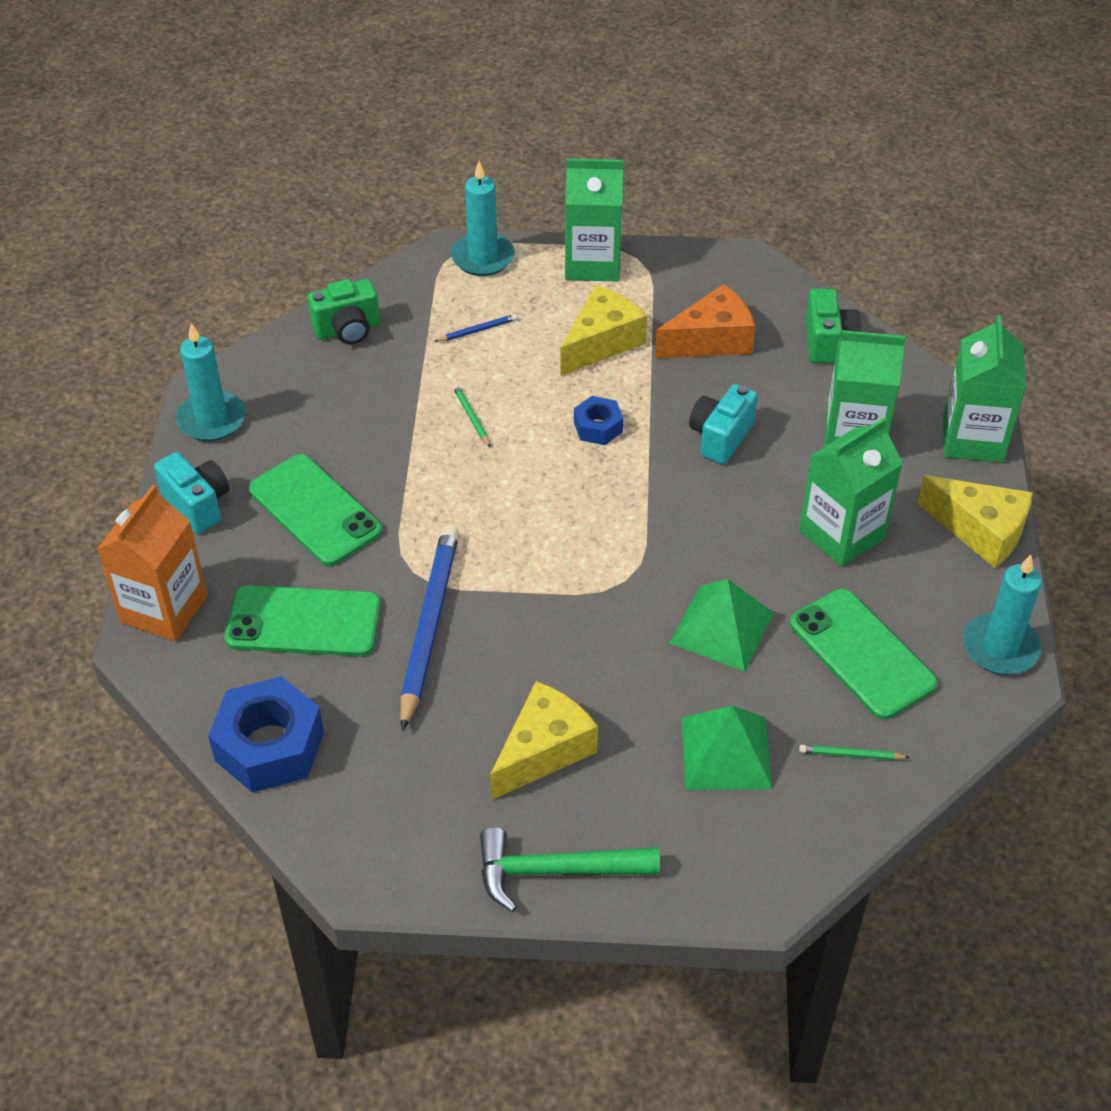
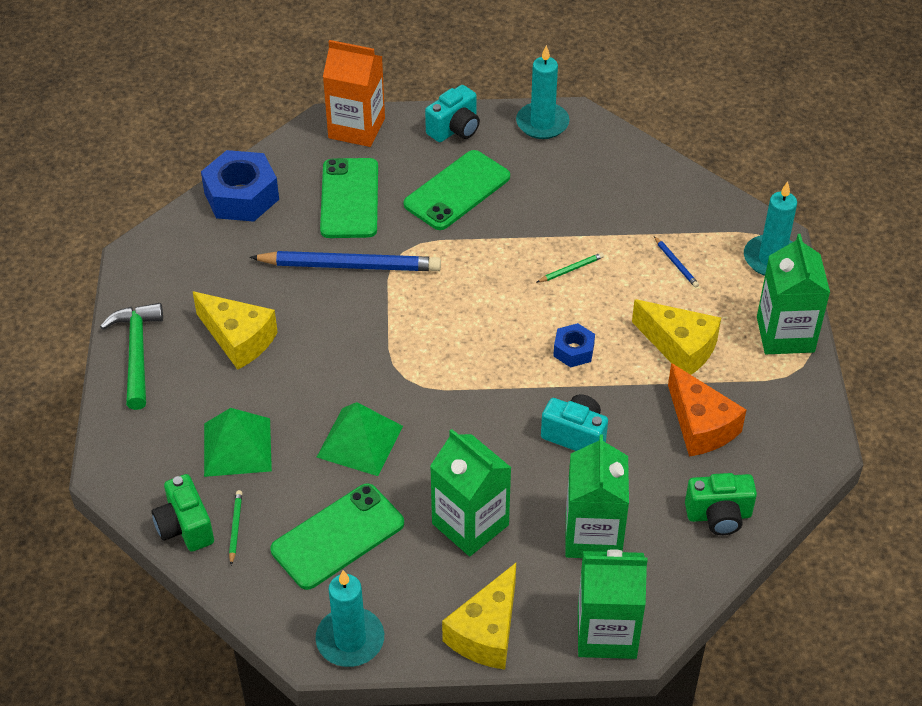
camera: 85 degrees right, 0 degrees up
(348, 330) = (658, 184): green camera -> green camera (185, 527)

